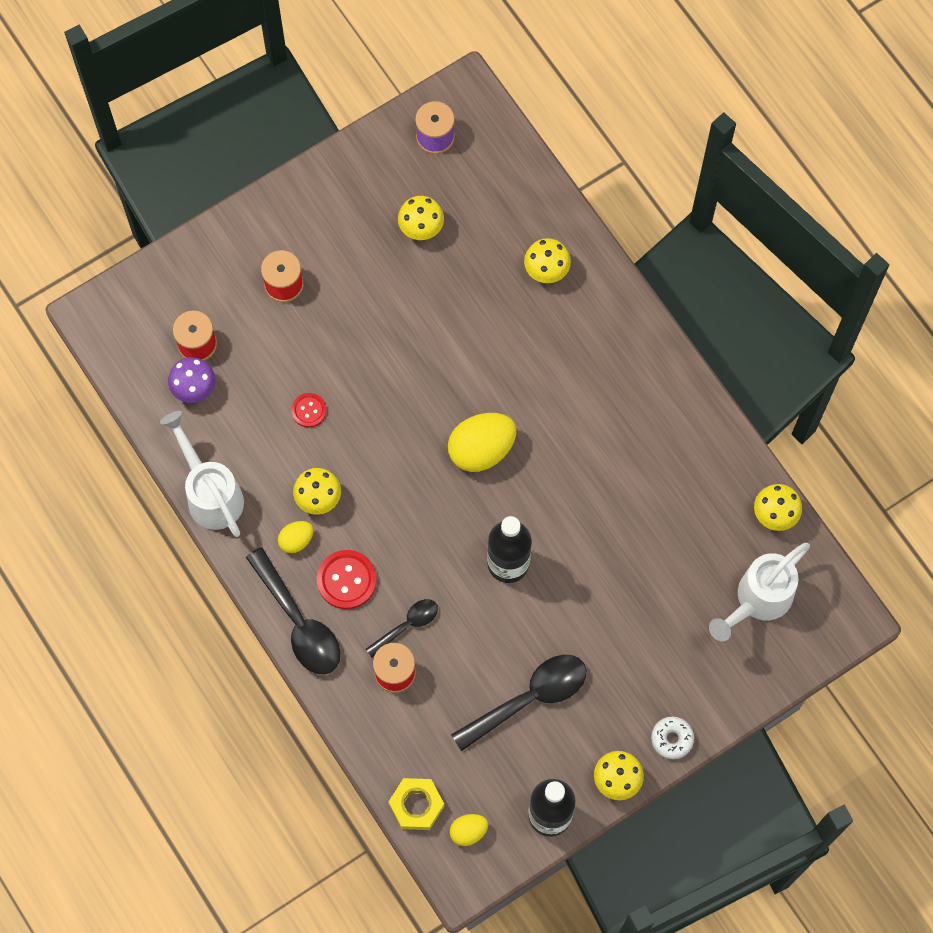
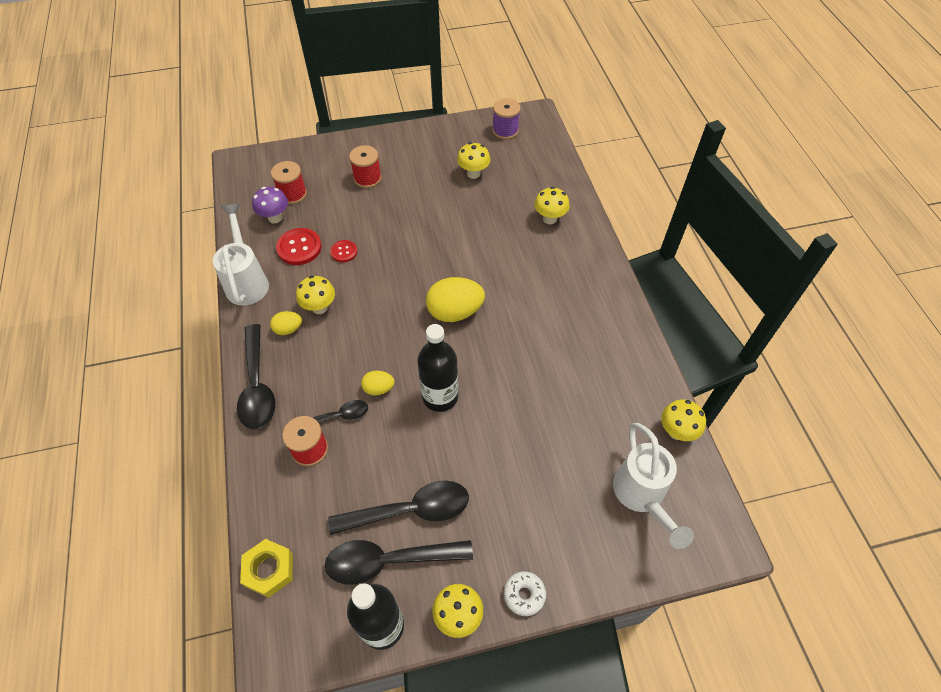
camera: 20 degrees right, 15 degrees down
(346, 580) = (309, 368): red button -> red button (299, 248)
(468, 831) = (301, 613): yellow egg -> yellow egg (378, 388)
(529, 755) = (389, 561): none -> black spoon
(757, 601) = (642, 497): white watering can -> white watering can turned 75 degrees counterclockwise

